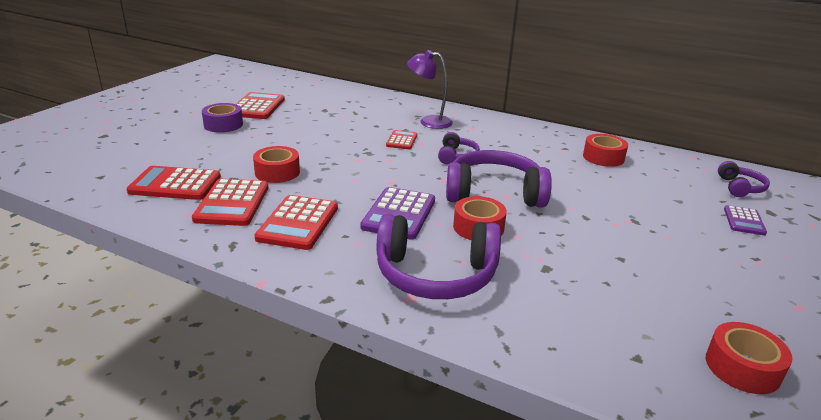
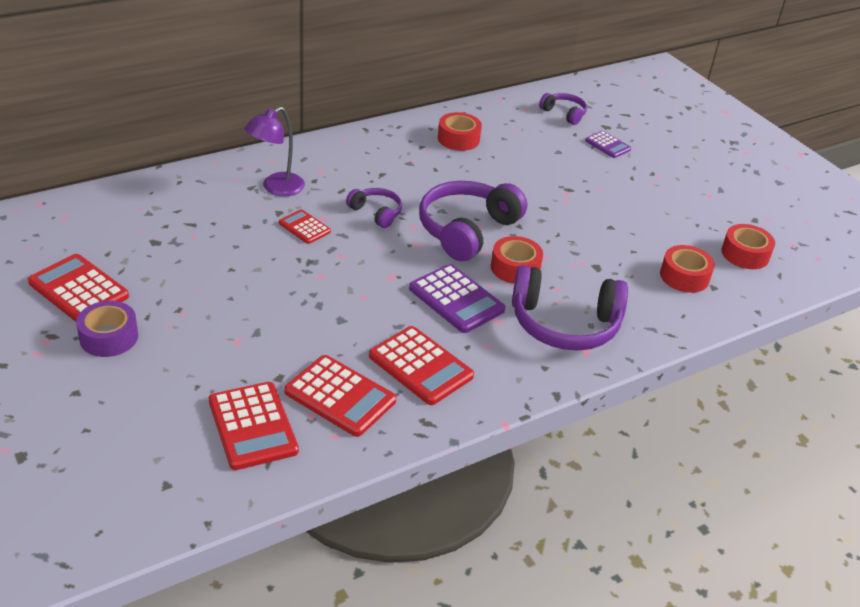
camera: 60 degrees left, 10 degrees up
(175, 184) = (252, 426): red calculator -> red calculator turned 60 degrees counterclockwise
(277, 172) = (296, 341): red tape -> red tape (684, 276)
(435, 274) = (564, 324): purple headphones -> purple headphones turned 60 degrees clockwise

